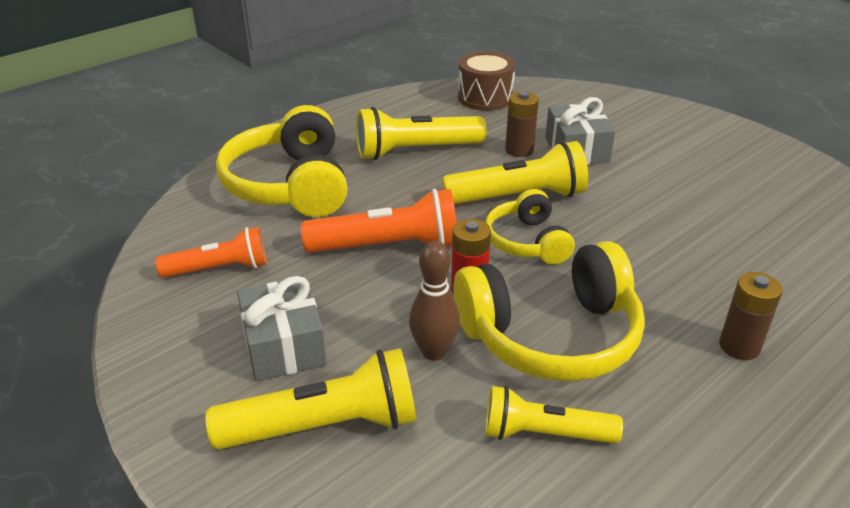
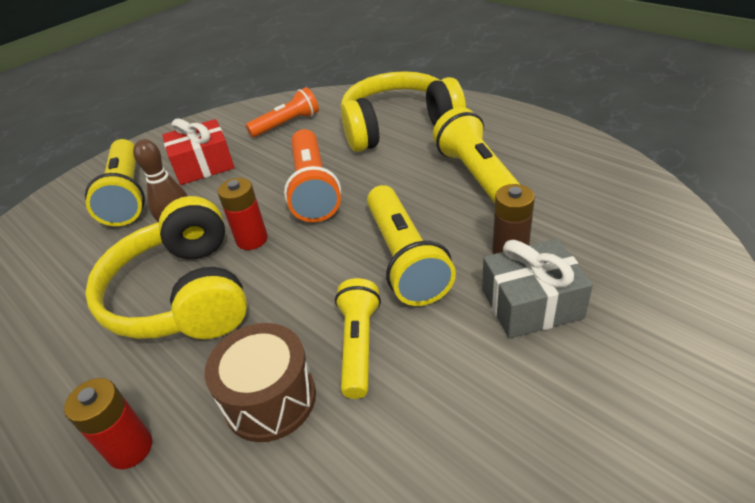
camera: 90 degrees right, 5 degrees up
(219, 269) = (287, 124): orange flashlight -> orange flashlight turned 105 degrees counterclockwise
(284, 346) = (203, 165): grey gift -> red gift
(485, 97) = (638, 211): brown drum -> brown drum (270, 399)
(527, 242) = (322, 270): yellow headphones -> none
(544, 434) = (79, 295): yellow flashlight -> yellow flashlight (359, 345)
(739, 346) = (130, 448): brown battery -> red battery

